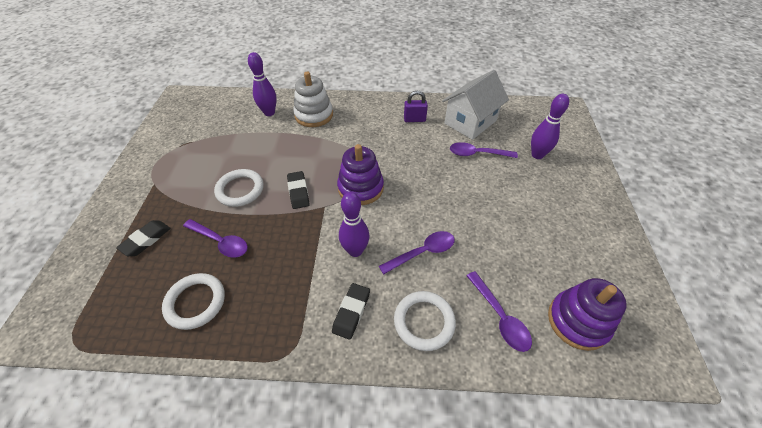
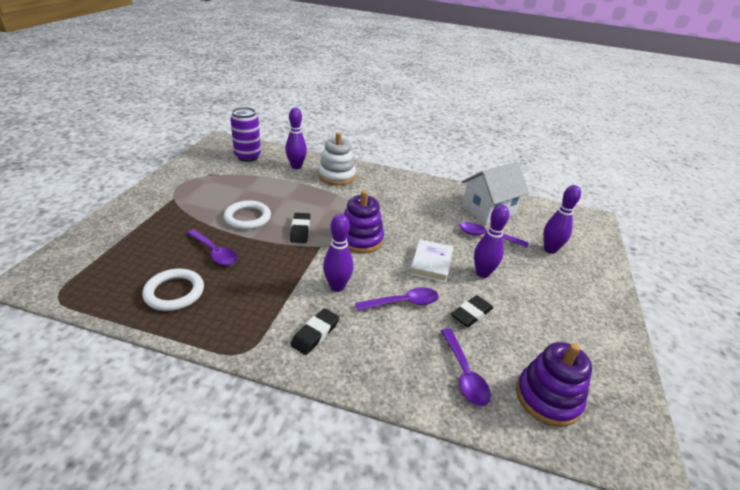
camera: 10 degrees right, 15 degrees down
(146, 240) = (150, 237): black eraser -> black eraser (471, 314)
(215, 111) = (248, 157): none -> purple can
(414, 119) = (432, 197): purple padlock -> none
(424, 322) = (384, 359): white ring -> none
(435, 199) = (431, 263): none -> white book
(485, 198) = (482, 273): none -> purple bowling pin

